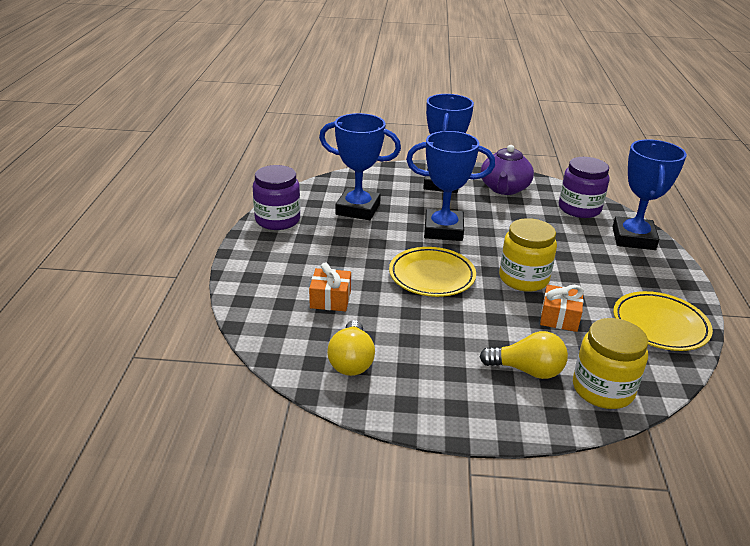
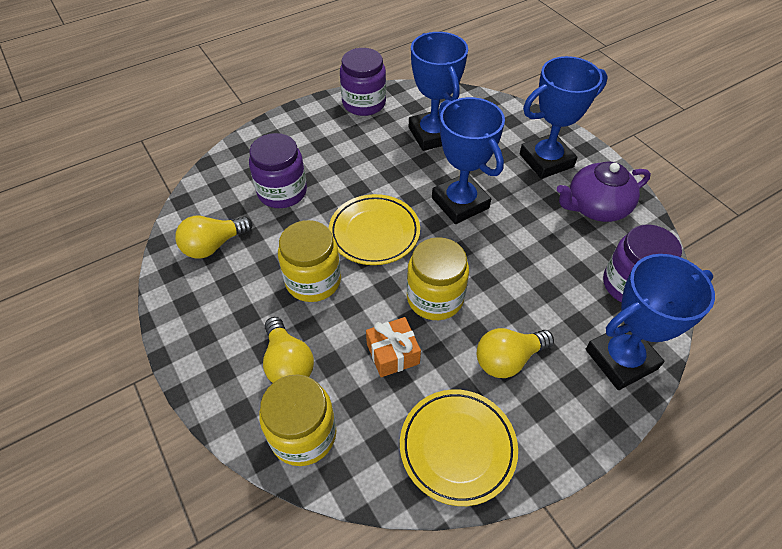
camera: 55 degrees right, 20 degrees up
(330, 299) = (282, 192): orange gift -> purple jar
(451, 324) = (313, 280): none -> yellow jar
(602, 275) = (508, 359): none -> yellow light bulb

